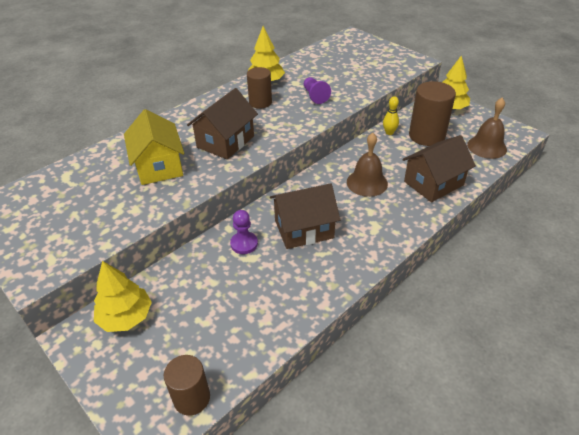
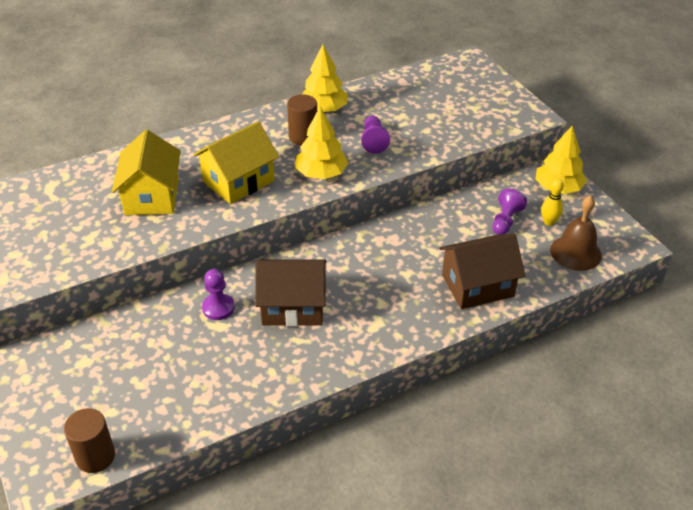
camera: 15 degrees right, 0 degrees up
(126, 317) = (63, 358): yellow tree -> yellow tree (321, 174)
(225, 142) = (238, 181): brown house -> yellow house
(367, 183) = (396, 266): brown bell -> none
(389, 133) = (459, 206): yellow bowling pin -> yellow bowling pin (549, 222)
(426, 136) = (505, 221): brown cylinder -> purple pawn

